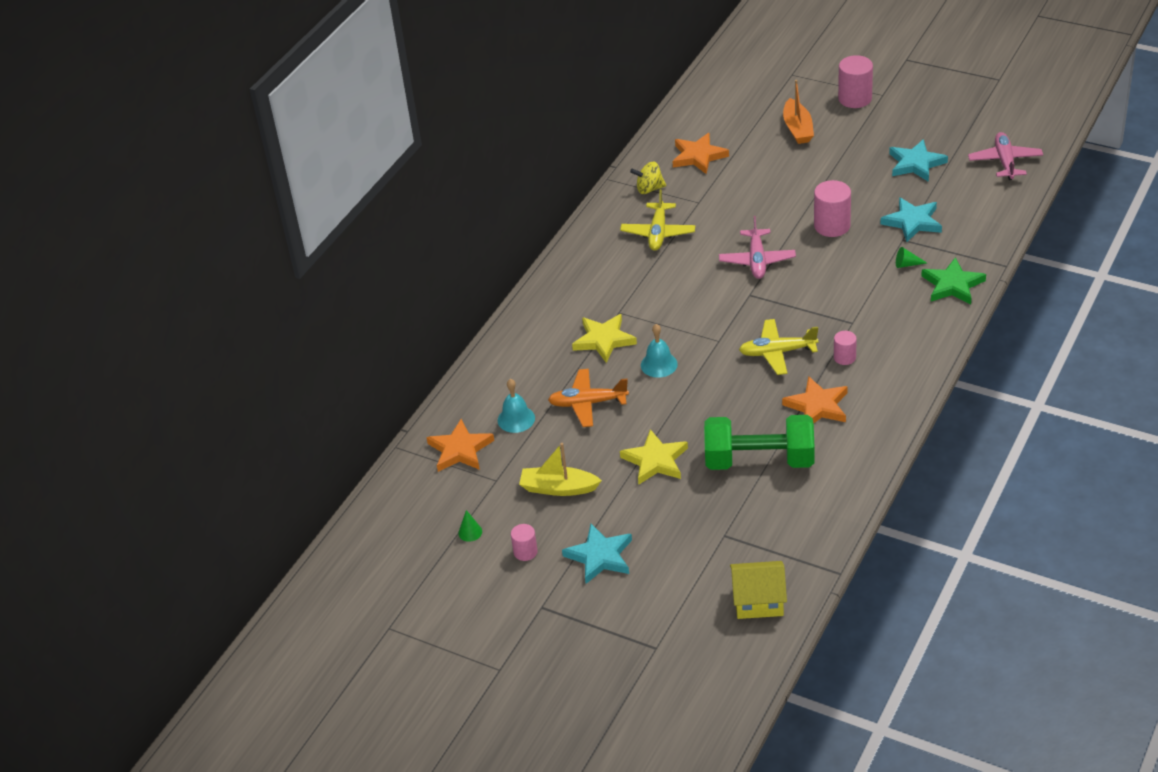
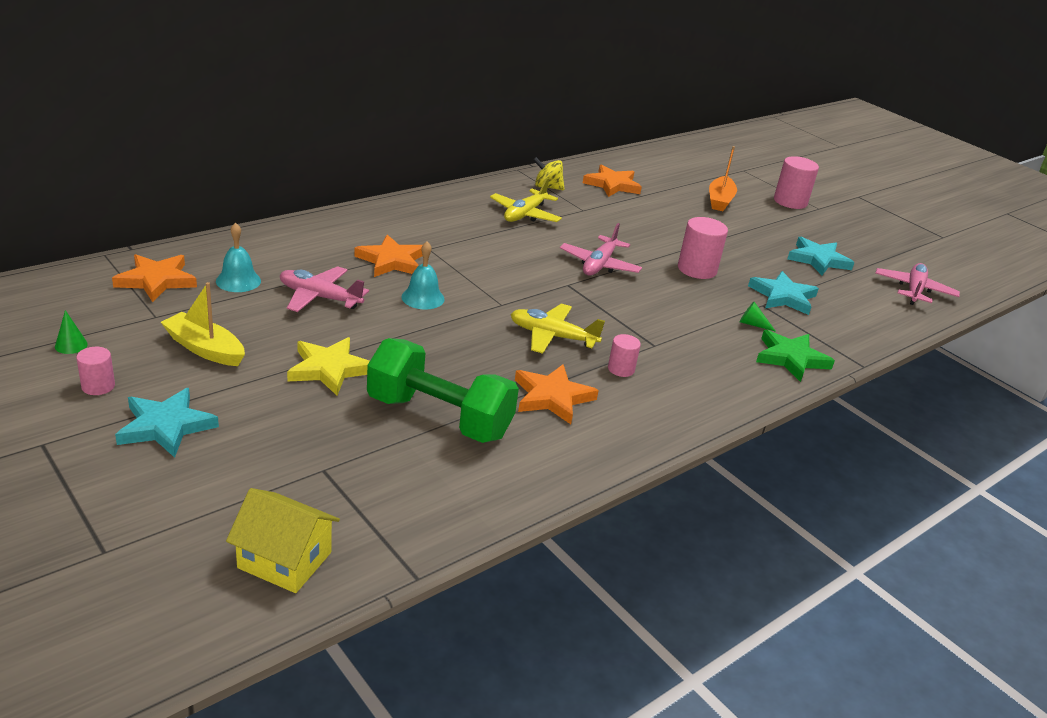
camera: 15 degrees right, 10 degrees down
(588, 403) = (320, 297): orange plane -> pink plane
(604, 340) = (391, 261): yellow star -> orange star

